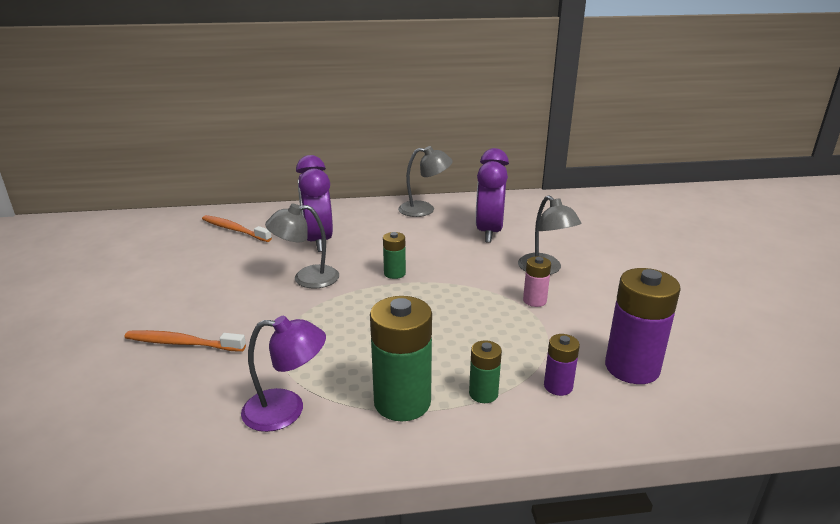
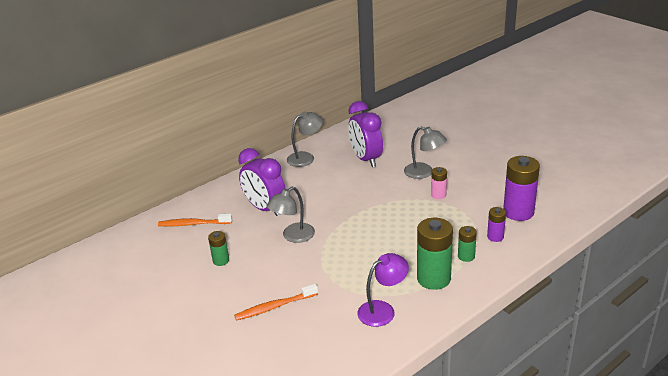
camera: 30 degrees left, 5 degrees up
(394, 273) = (343, 210): green battery -> green battery (221, 260)

